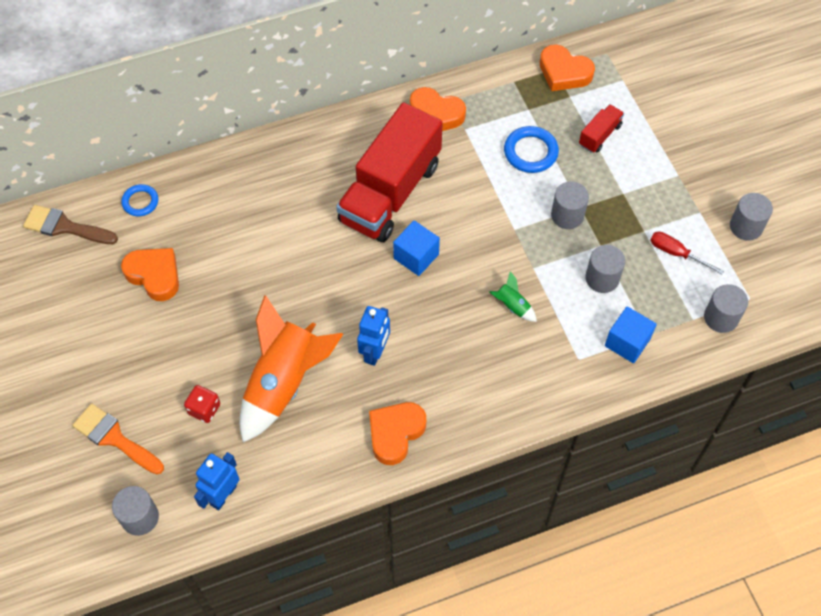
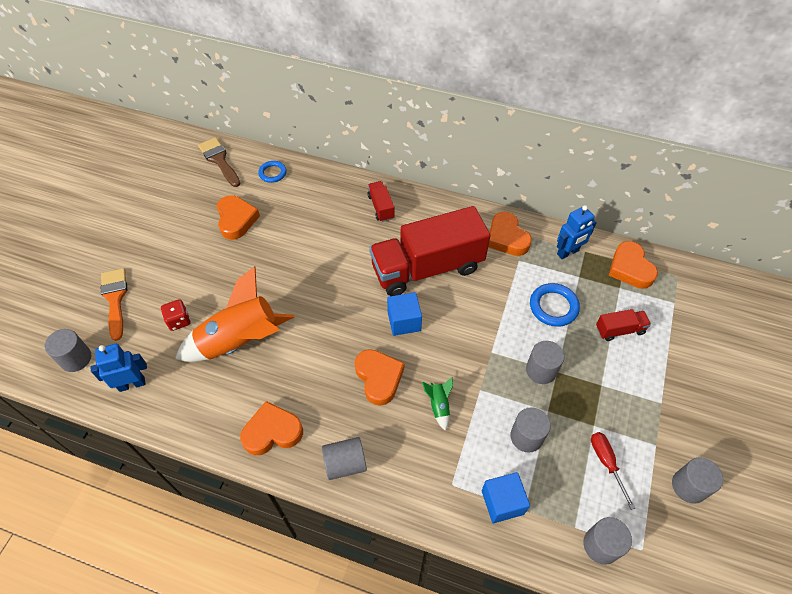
camera: 40 degrees right, 5 degrees down
(289, 163) = (381, 207): none -> red truck
(375, 352) = (314, 365): blue robot -> blue robot (568, 252)
(441, 321) = (379, 378): none -> orange heart
(481, 409) = (345, 463): none -> grey cylinder

